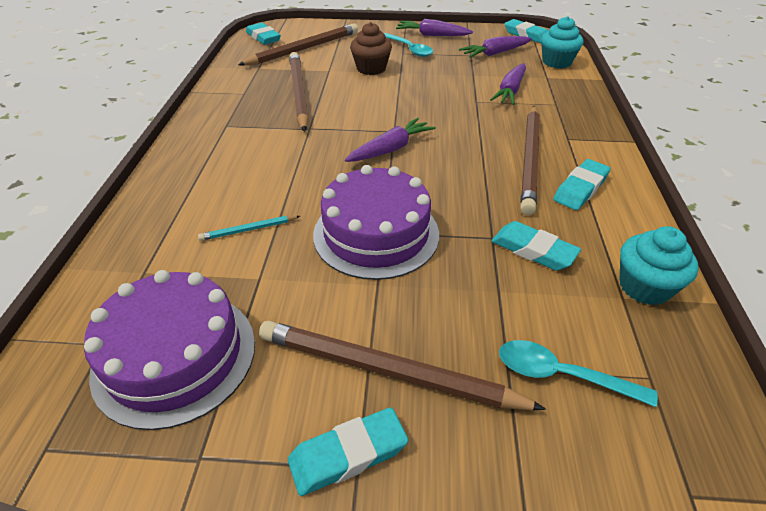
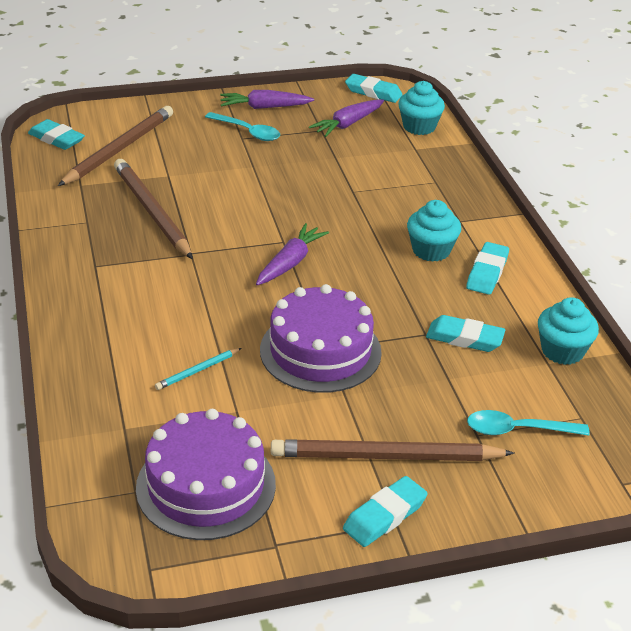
camera: 20 degrees left, 5 degrees down
(371, 68) = (217, 166): brown cupcake -> none
(510, 91) = (383, 173): purple carrot -> none
(529, 159) = (431, 250): brown pencil -> turquoise cupcake

